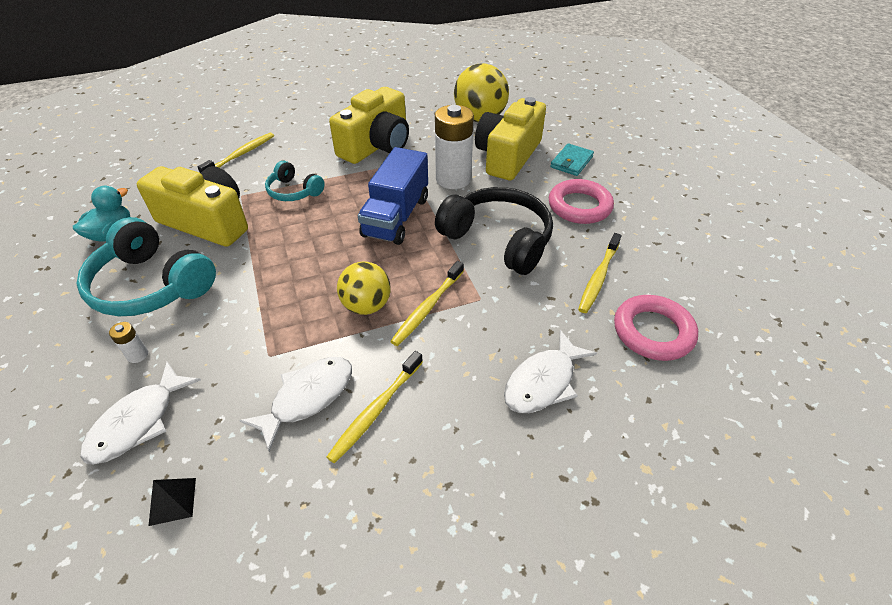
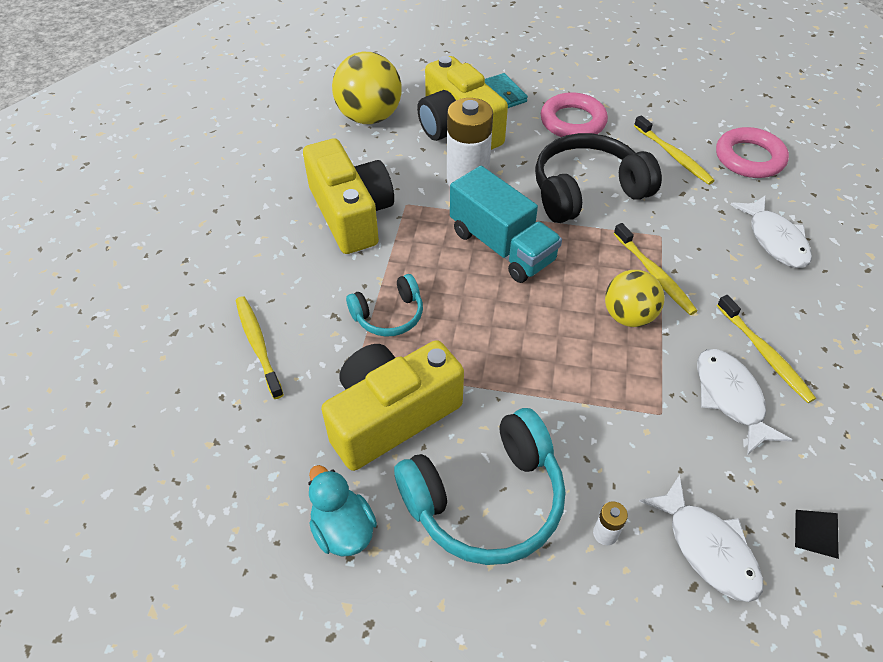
camera: 60 degrees left, 5 degrees up
(396, 217) = (502, 246): blue truck -> turquoise truck

